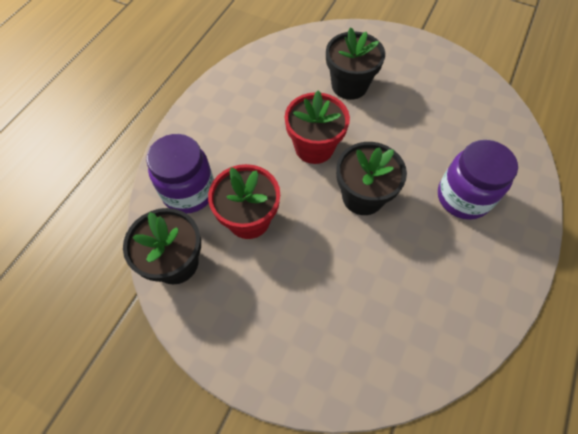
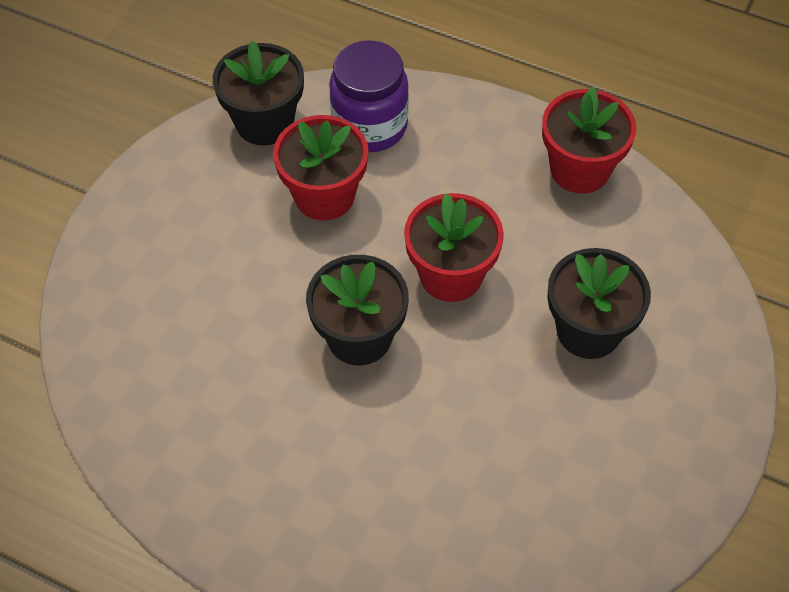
camera: 90 degrees right, 5 degrees down
(237, 82) = (580, 169): none -> red flower pot
(463, 197) = (356, 482): purple jar -> none

